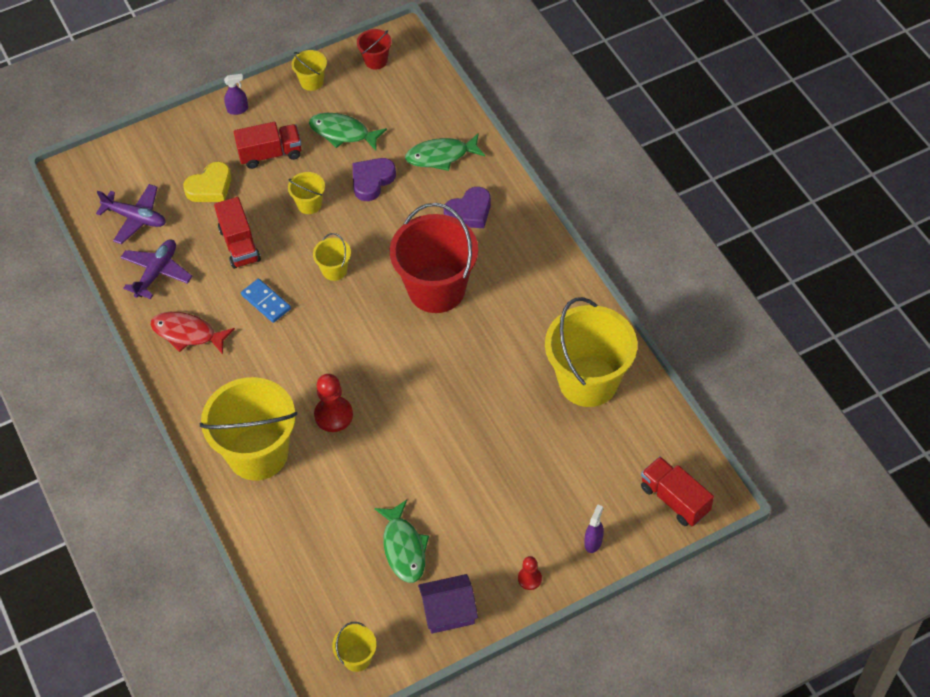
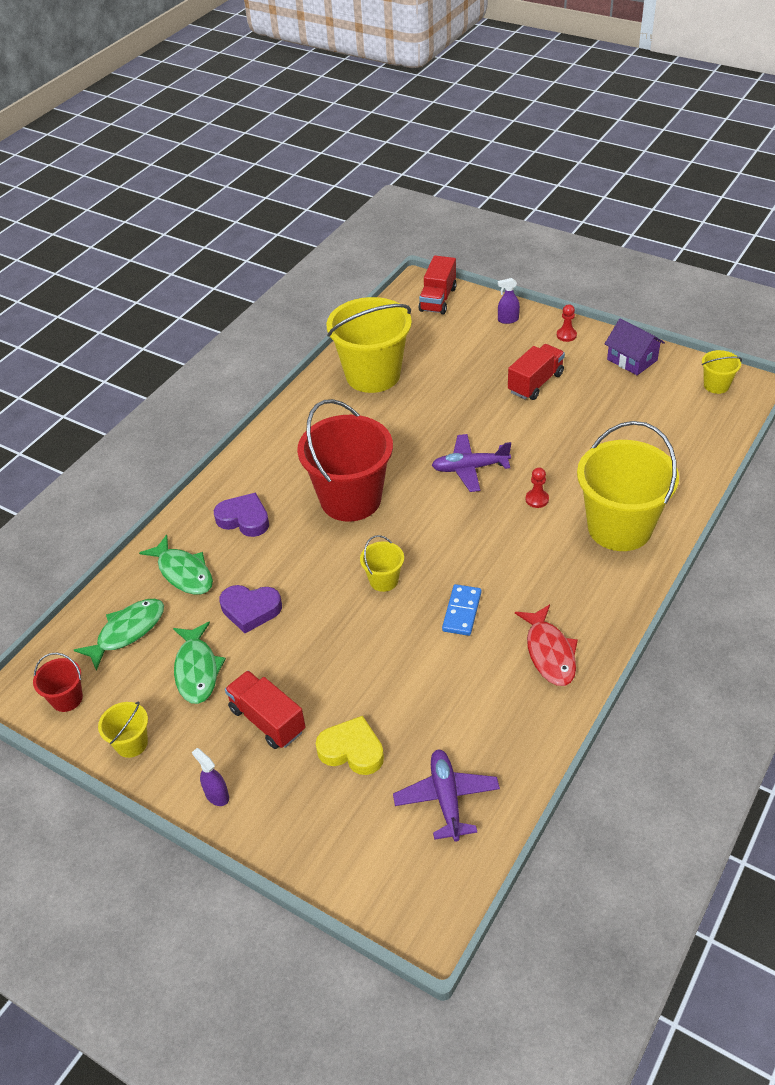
camera: 120 degrees left, 10 degrees down
(157, 272) = (501, 727): purple plane -> purple plane (470, 468)
(239, 244) = (410, 675): red truck -> red truck (535, 383)
(309, 204) = (315, 645): yellow bucket -> none
(333, 415) = (537, 499): red pawn -> red pawn, size x0.59
(404, 548) = (609, 403): green fish -> green fish (127, 631)

